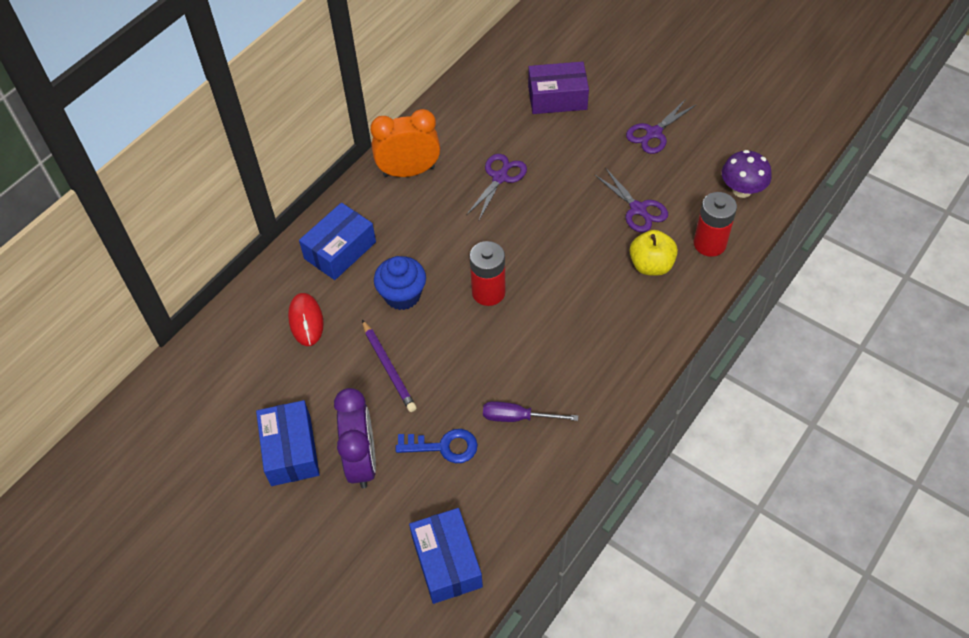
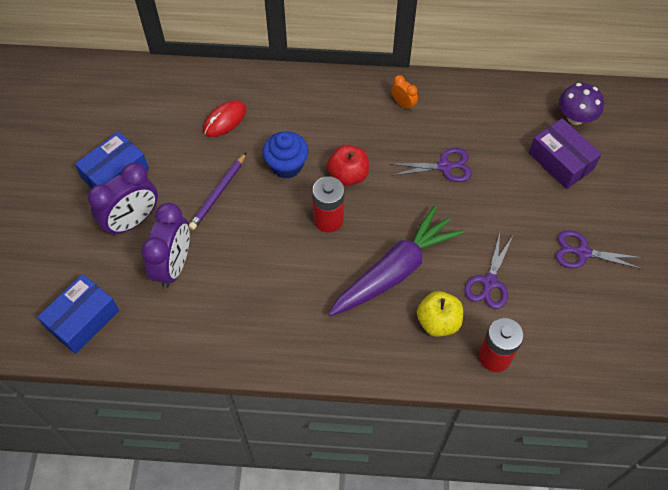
camera: 55 degrees right, 5 degrees up
(340, 250) = (299, 104): blue box -> none
(409, 171) = (403, 104): orange clock -> orange clock, size x0.49
(443, 446) = (174, 265): blue key -> purple clock
(452, 252) = (348, 175): none -> red apple
(518, 417) = (229, 301): purple screwdriver -> none
(579, 270) = (394, 271): none -> purple carrot
(742, 190) = (575, 354): purple mushroom -> purple mushroom (575, 117)

